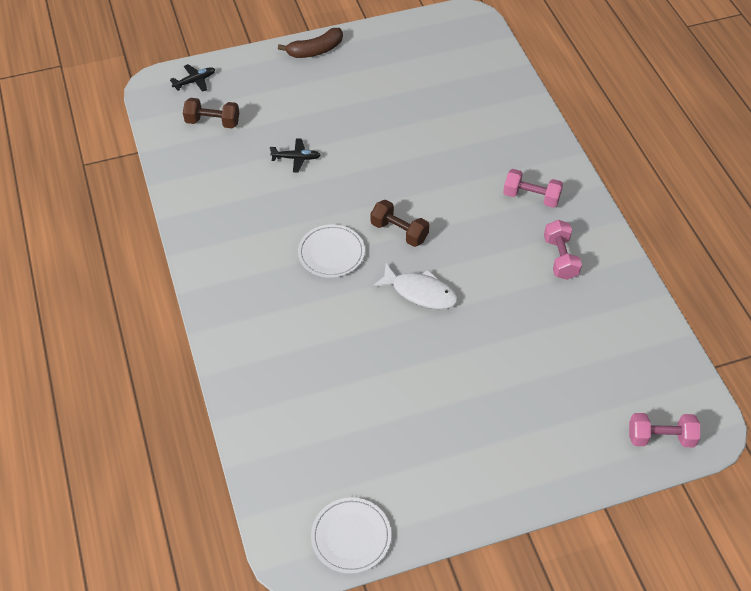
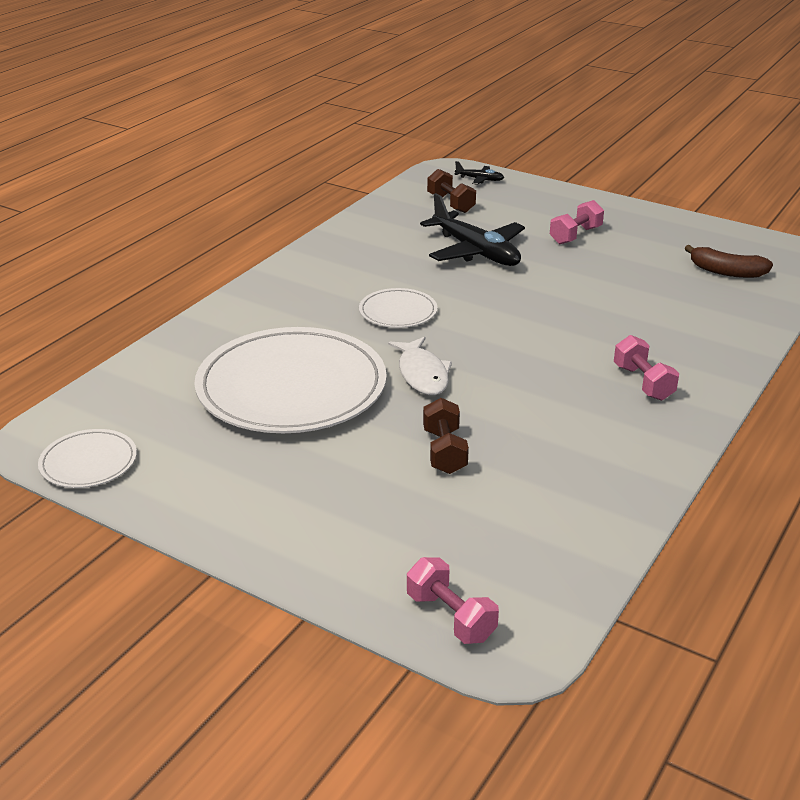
camera: 50 degrees right, 20 degrees down
(296, 158) = (475, 251): black plane -> black plane, size x2.21
(315, 50) = (609, 207): brown banana -> brown banana (726, 272)
(368, 370) = (291, 387): none -> white plate
(399, 232) = (476, 332): brown dumbbell -> brown dumbbell (444, 451)
(560, 258) = (594, 435): pink dumbbell -> pink dumbbell (575, 235)

